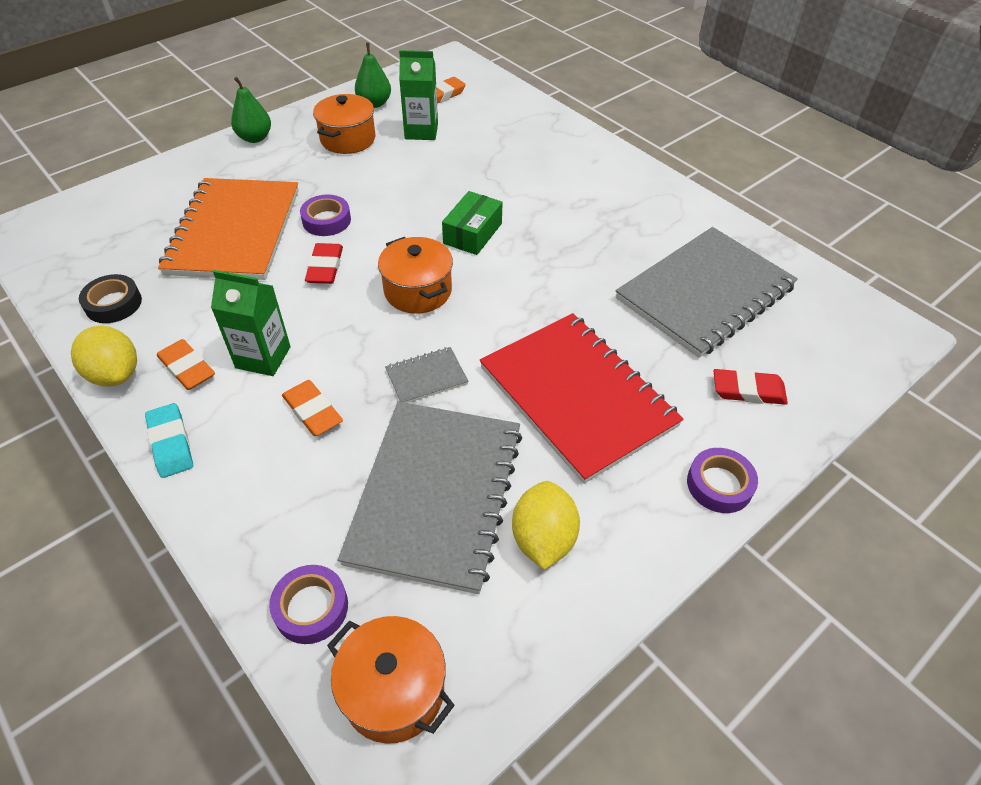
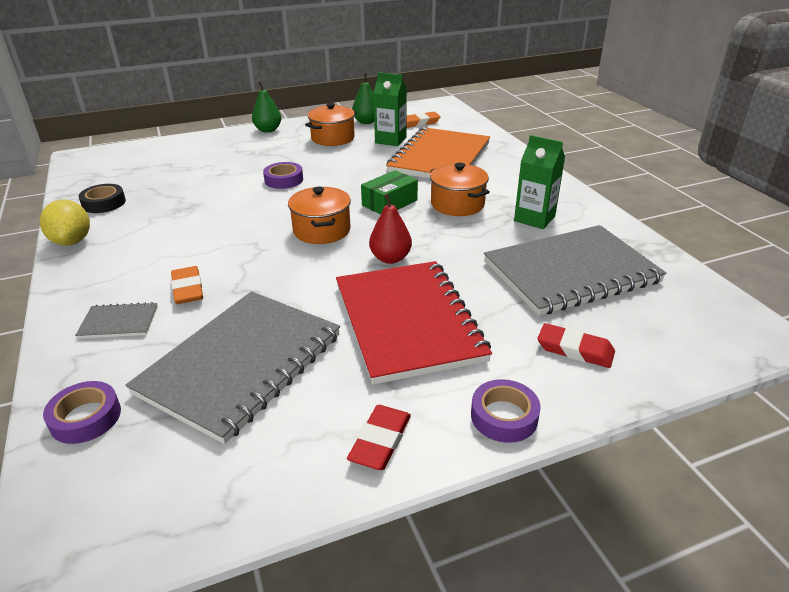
camera: 20 degrees right, 15 degrees down
(171, 443) = (74, 288): turquoise eraser -> none
(187, 368) = (121, 246): orange eraser -> none
(235, 231) = (215, 177): orange notebook -> orange notebook (440, 158)
(263, 357) = (178, 250): green carton -> green carton (534, 218)
(325, 267) = (262, 205): red eraser -> red eraser (380, 441)
(394, 690) = (102, 498): orange pot -> orange pot (457, 204)
(426, 377) = (290, 284): grey notebook -> grey notebook (119, 322)
(516, 315) = (390, 258): none -> red pear
(543, 539) = (309, 418): yellow lemon -> none

